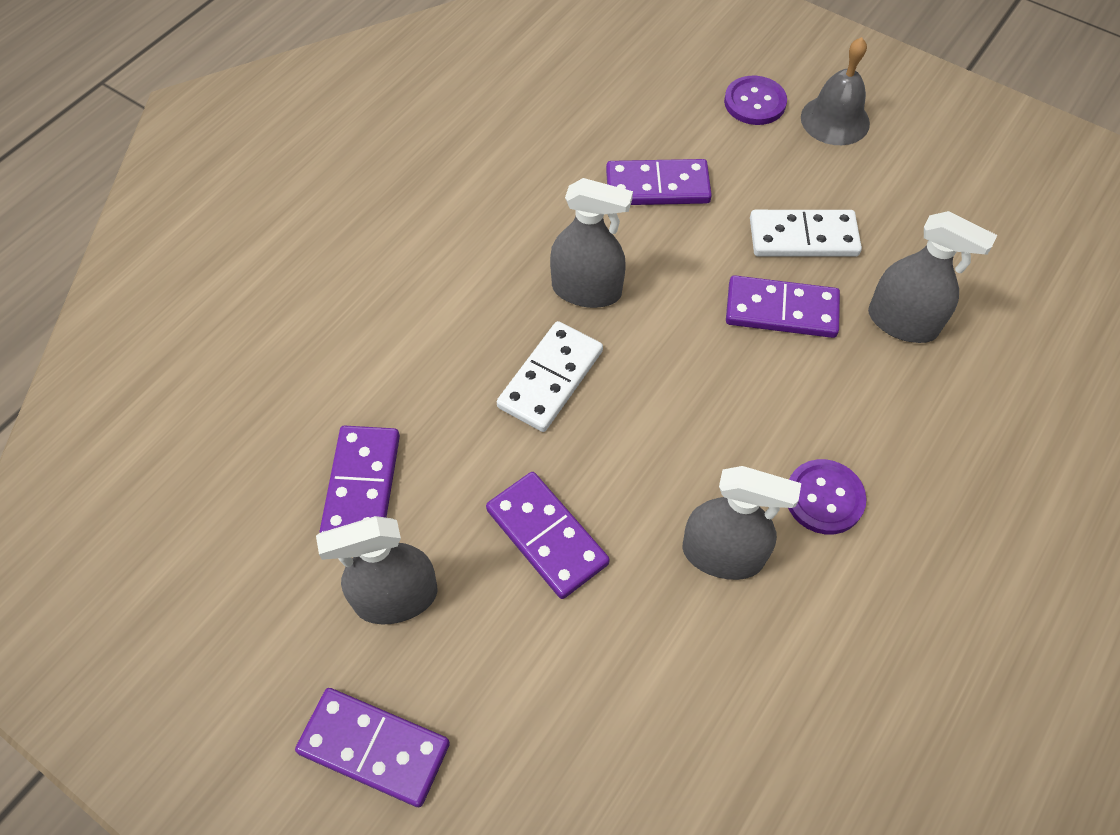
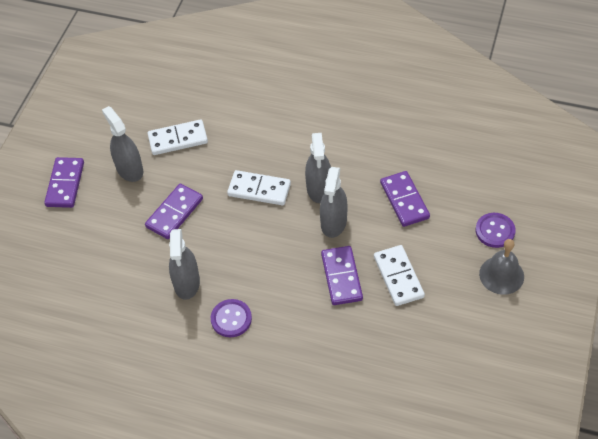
camera: 75 degrees right, 5 degrees down
(361, 486) = (178, 139): purple domino -> white domino
(902, 322) = (357, 336): grey spray bottle -> grey spray bottle (333, 222)

